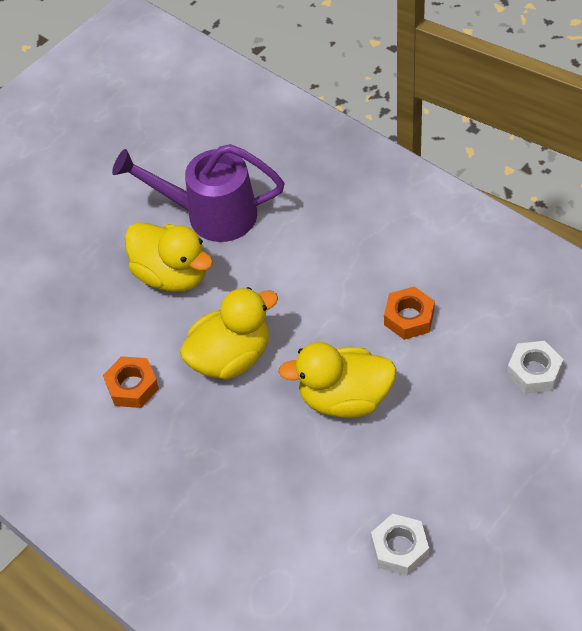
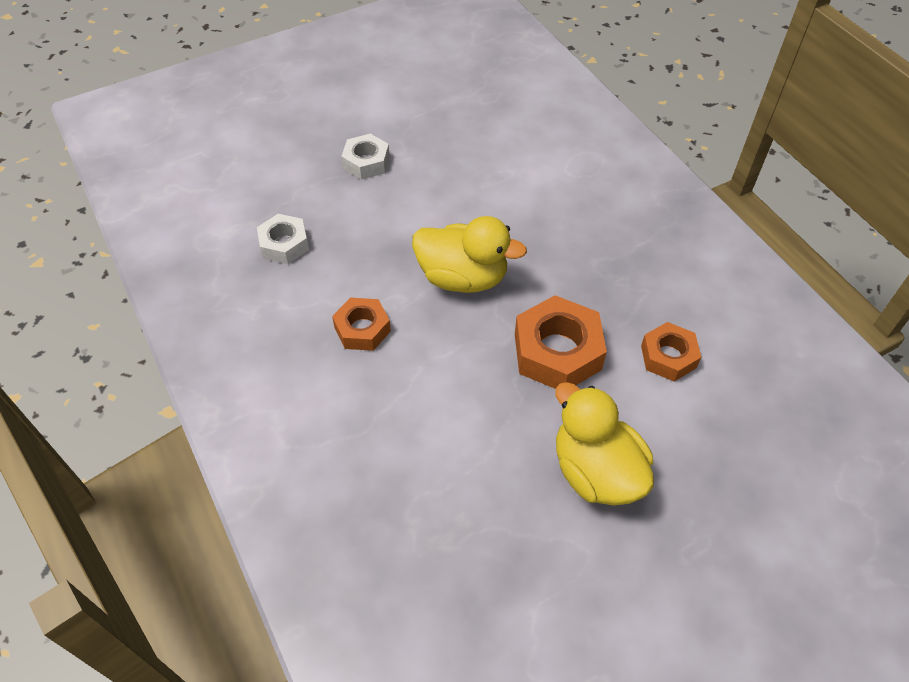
camera: 165 degrees left, 0 degrees up
(211, 214) = (524, 541): purple watering can -> none
(231, 357) = (557, 352): yellow duck -> orange nut
(399, 548) = (473, 161): white nut -> white nut (366, 162)

